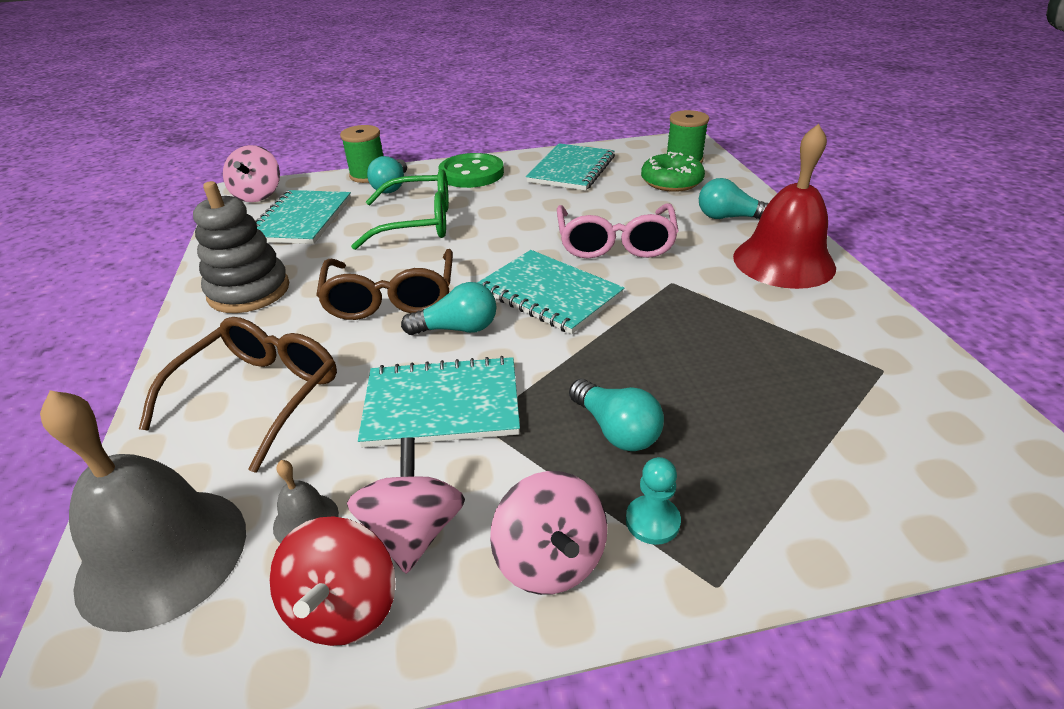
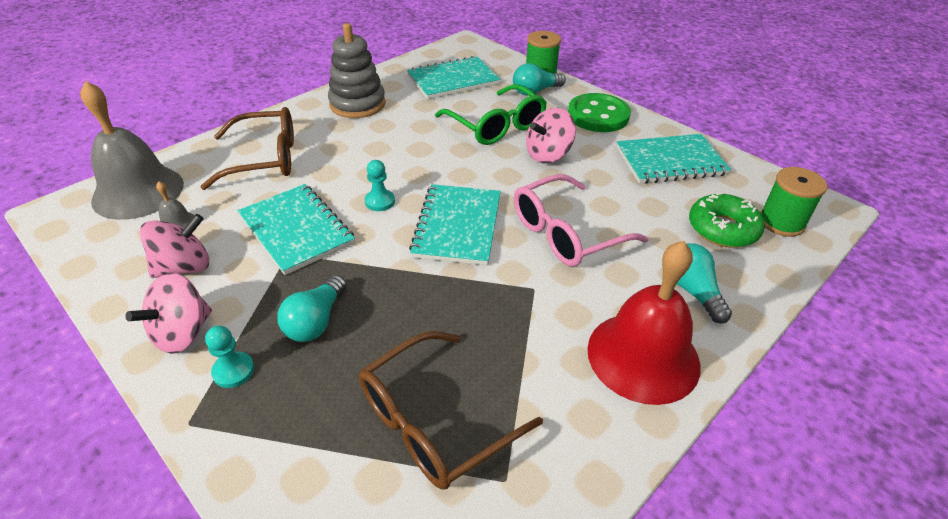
camera: 55 degrees right, 5 degrees up
(258, 195) = (466, 50): pink spinning top -> pink spinning top (548, 155)
(344, 607) = (124, 266): red spinning top -> none
(391, 297) = (394, 158): brown glasses -> brown glasses (436, 420)
(457, 329) = (380, 201): turquoise light bulb -> turquoise pawn

